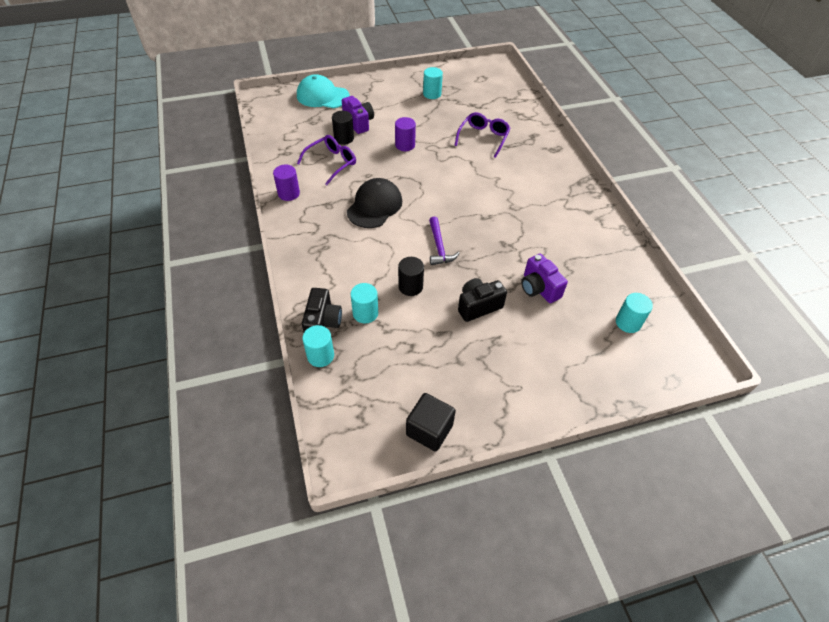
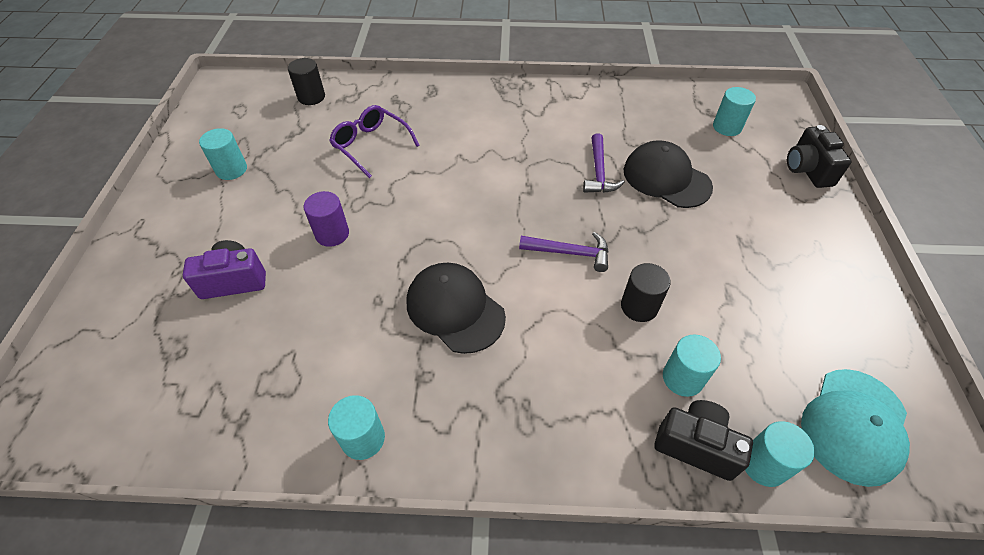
camera: 70 degrees left, 0 degrees up
(289, 193) = (363, 438): purple cylinder -> turquoise cylinder
(322, 96) = (112, 319): turquoise cap -> turquoise cap (854, 425)
(331, 163) = (316, 347): purple glasses -> none
(344, 138) = (261, 313): black cylinder -> black cylinder (311, 97)
(429, 430) = (889, 351): black cube -> none
(478, 306) = (687, 242): black camera -> black camera (807, 170)
(523, 249) = (599, 172): none -> purple hammer
(539, 288) = (666, 178): purple camera -> black cap

